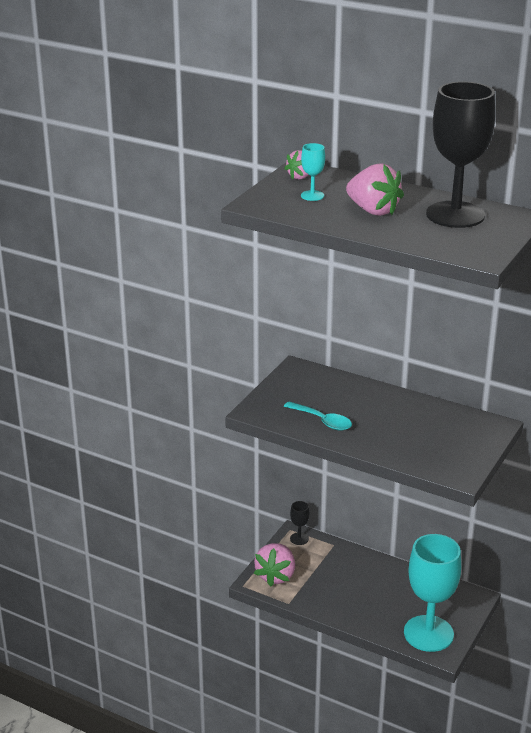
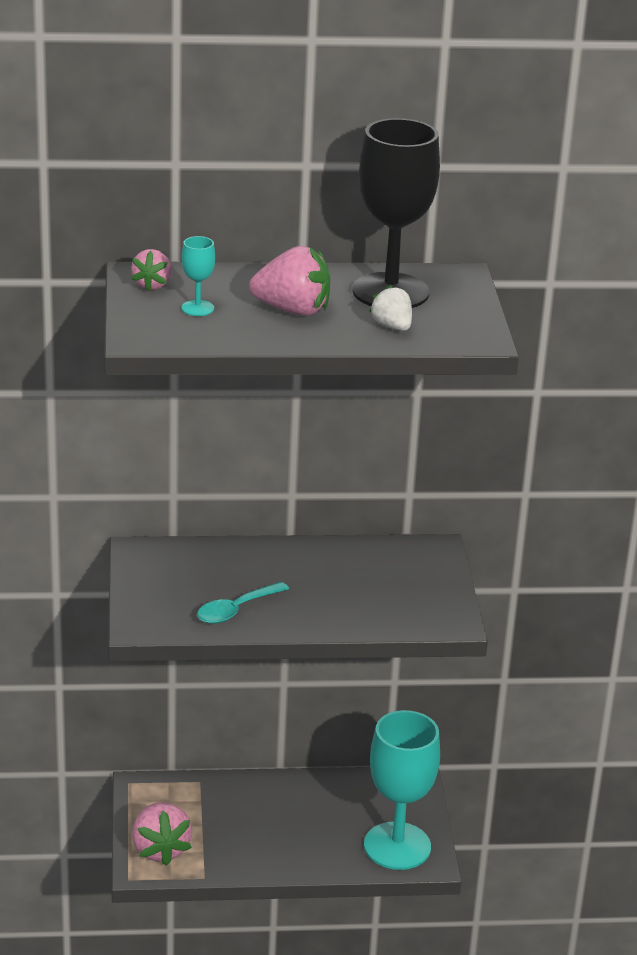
camera: 35 degrees left, 0 degrees up
(299, 539) = (150, 790): black goblet -> none
(322, 421) = (236, 610): turquoise spoon -> turquoise spoon turned 135 degrees clockwise
(429, 235) = (392, 326): none -> white strawberry

